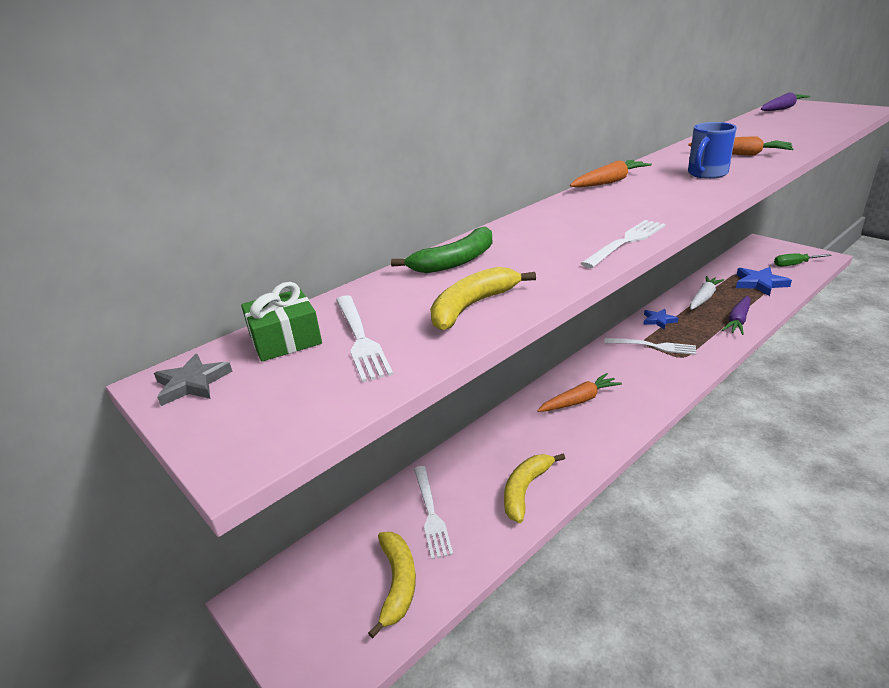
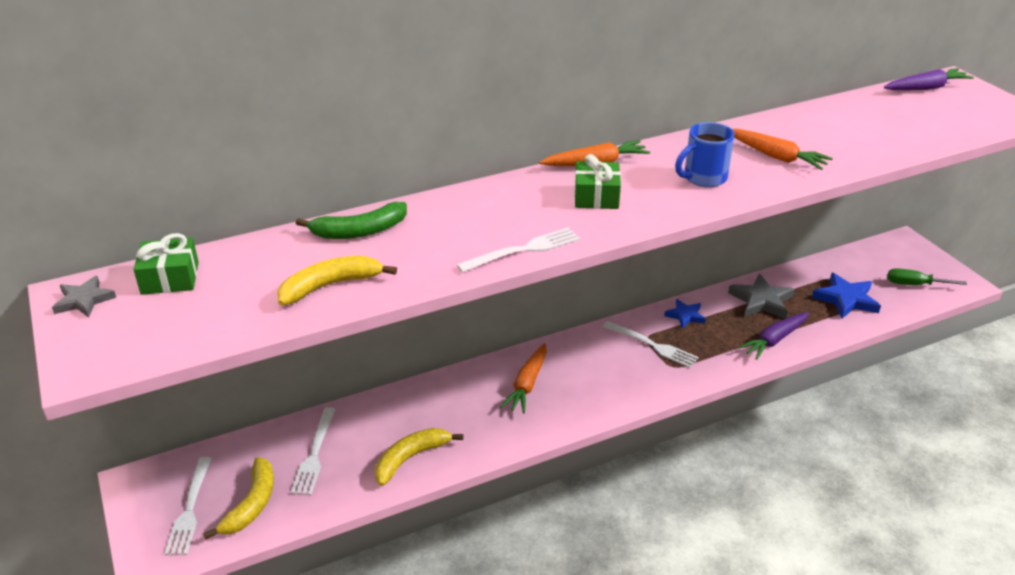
camera: 15 degrees right, 5 degrees up
(361, 339) = (223, 294): white fork -> white fork (190, 510)
(579, 400) = (527, 384): orange carrot -> orange carrot turned 120 degrees clockwise
(638, 199) = (596, 196): none -> green gift
(703, 298) = (761, 301): white carrot -> grey star

